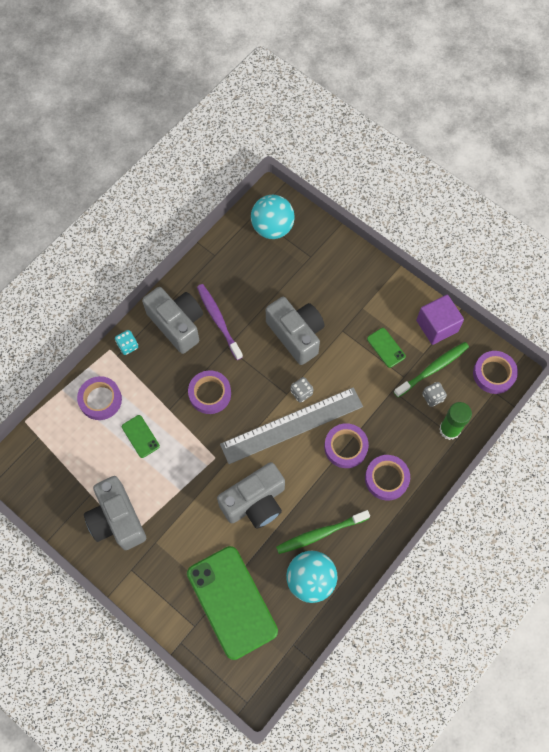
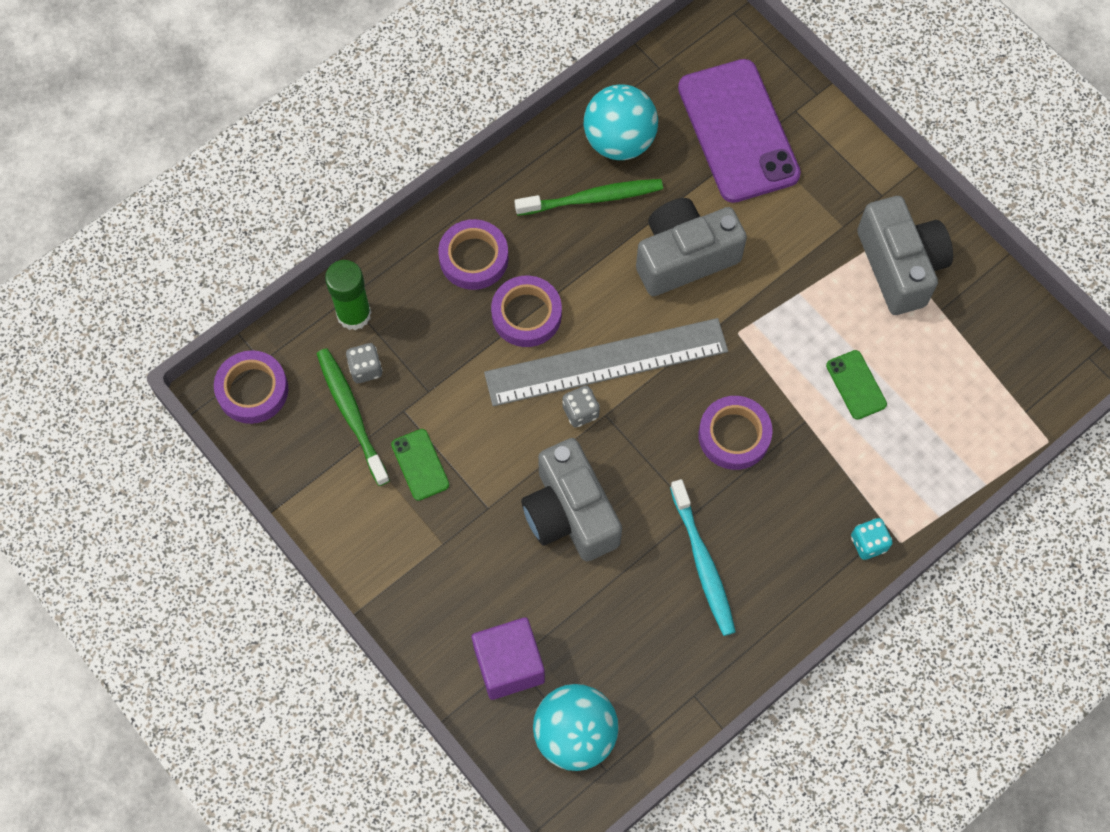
camera: 170 degrees left, 0 degrees up
(100, 400) = (920, 456): purple tape -> none
(177, 324) = (777, 569): grey camera -> none
(219, 321) = (702, 562): purple toothbrush -> turquoise toothbrush
(232, 602) = (738, 131): green phone -> purple phone
(432, 369) = (352, 415): green toothbrush -> green toothbrush turned 90 degrees clockwise
(437, 326) = (322, 488): purple cube -> purple cube (509, 665)

